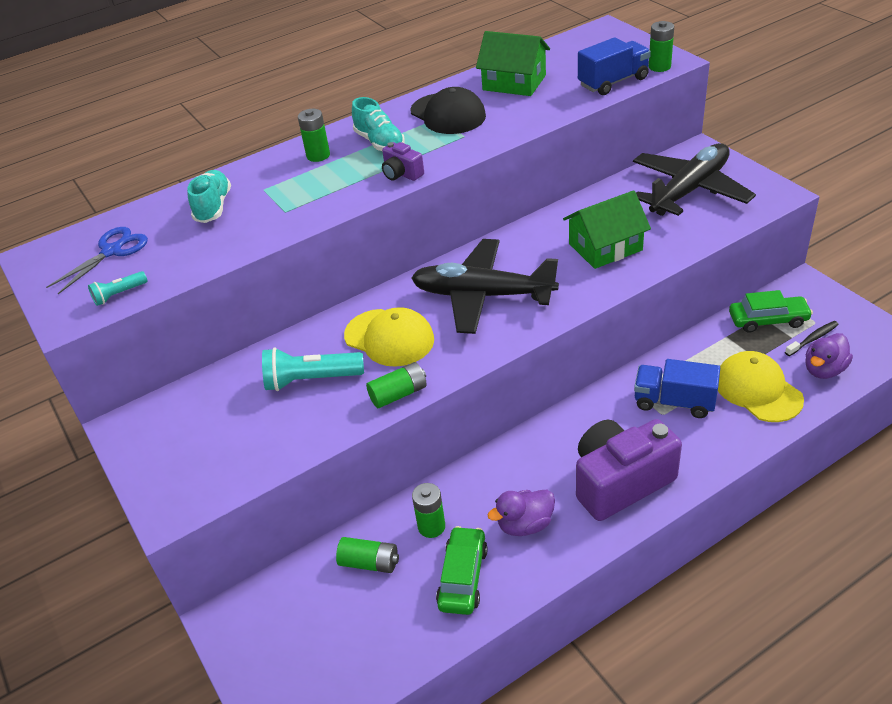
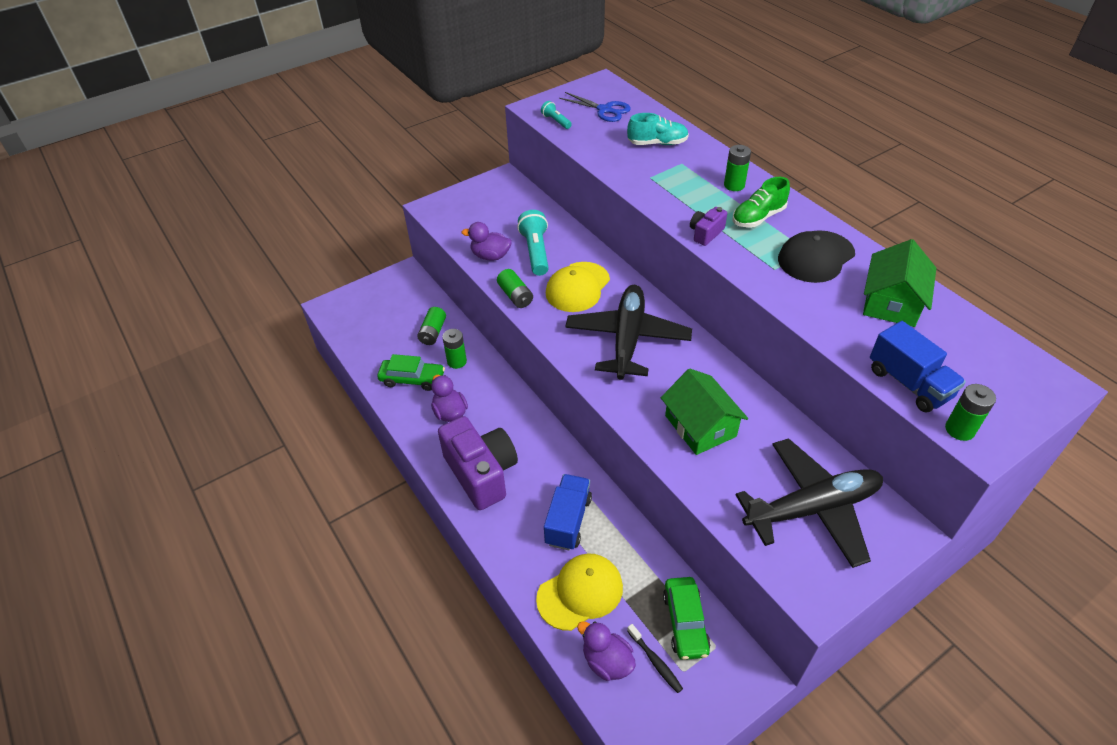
camera: 85 degrees right, 5 degrees up
(310, 426) = (490, 256): none -> purple duck
(379, 142) = (758, 217): turquoise shoe -> green shoe
(689, 190) = (812, 508): black plane -> black plane turned 60 degrees counterclockwise

